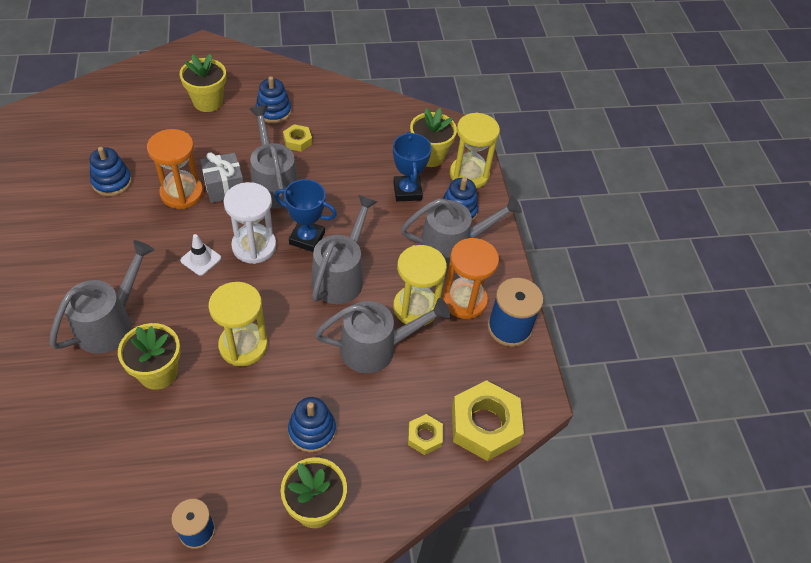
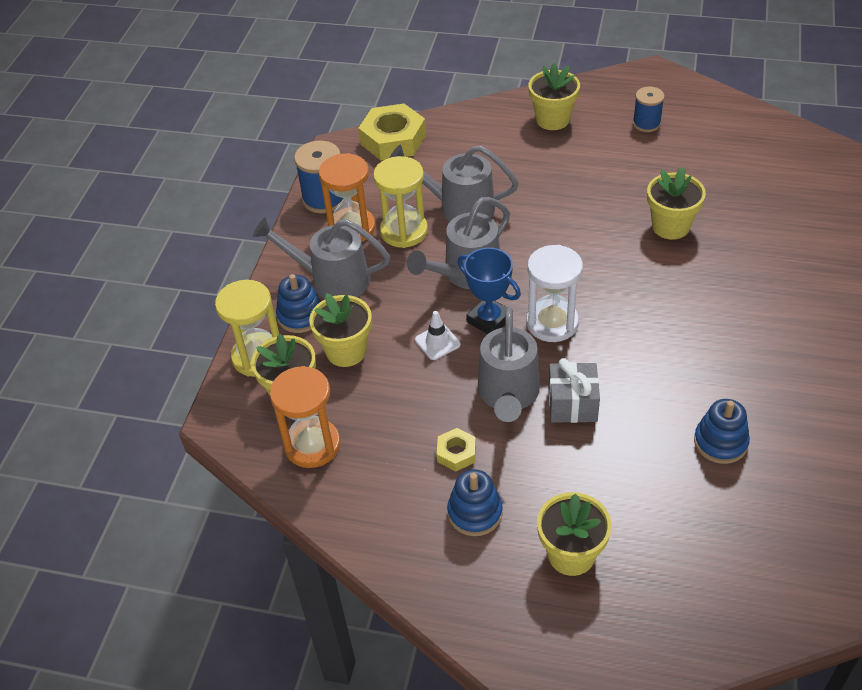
camera: 150 degrees left, 5 degrees down
(111, 322) = (717, 277): grey watering can -> none
(182, 193) = (628, 406): orange hourglass -> orange hourglass (312, 445)
(201, 259) = (615, 321): white traffic cone -> white traffic cone (437, 342)
(243, 345) = (585, 232): yellow hourglass -> none
(312, 430) = (540, 162): blue stacking toy -> none
(407, 191) = (346, 351): blue trophy -> yellow flower pot
(424, 436) = (447, 142): yellow nut -> none

